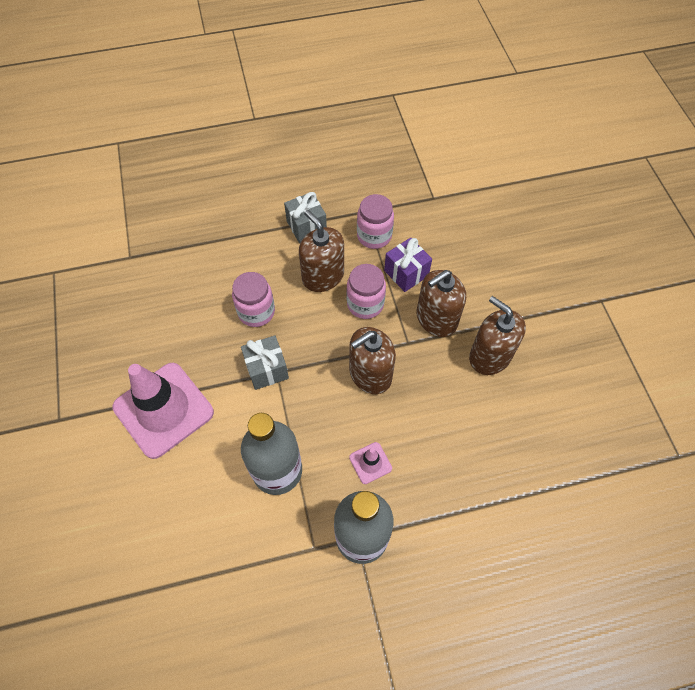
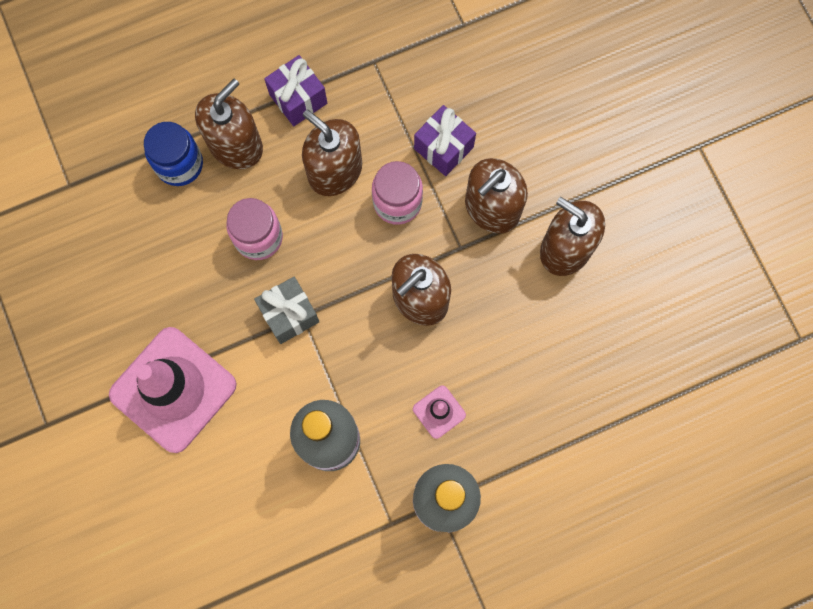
camera: 10 degrees left, 15 degrees up
(211, 255) = (179, 164): none -> blue jar
(255, 249) = (236, 145): none -> brown soap dispenser
(306, 226) = (298, 99): grey gift -> purple gift
(374, 236) = (392, 98): pink jar -> none

